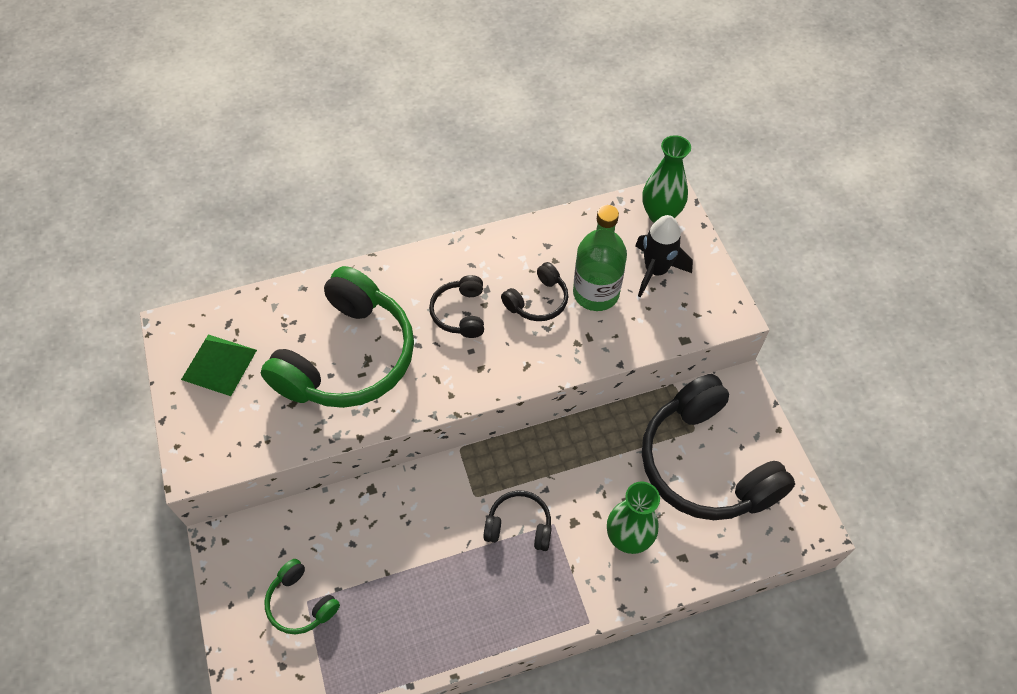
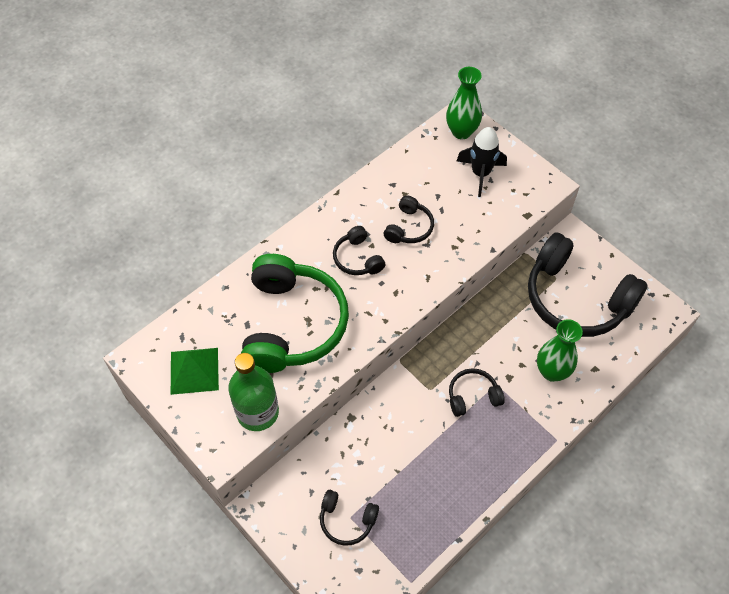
camera: 25 degrees left, 0 degrees up
(301, 603) = (347, 520): green headphones -> black headphones
(596, 293) = (447, 206): green bottle -> green bottle (257, 412)

